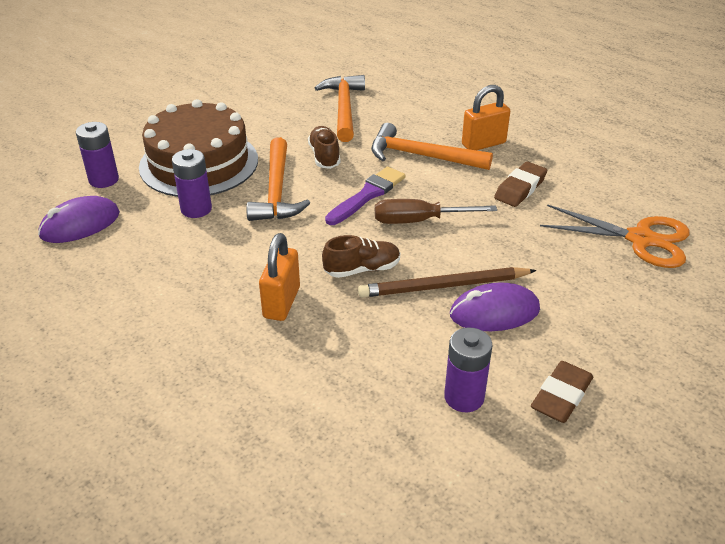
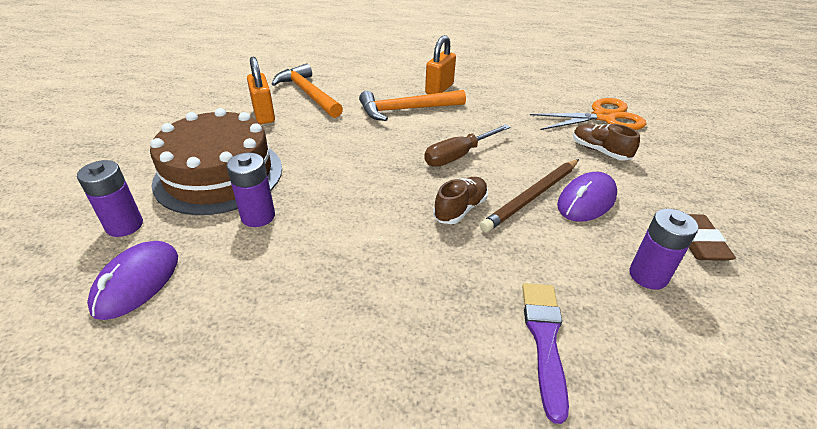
camera: 35 degrees left, 0 degrees up
(276, 191) = (320, 174): orange hammer -> none
(282, 302) = (428, 267): orange padlock -> orange padlock (264, 115)
(324, 156) = (331, 133): brown shoe -> brown shoe (600, 151)
(367, 195) = (398, 150): purple brush -> purple brush (544, 339)
(520, 188) = (497, 110): brown eraser -> none

